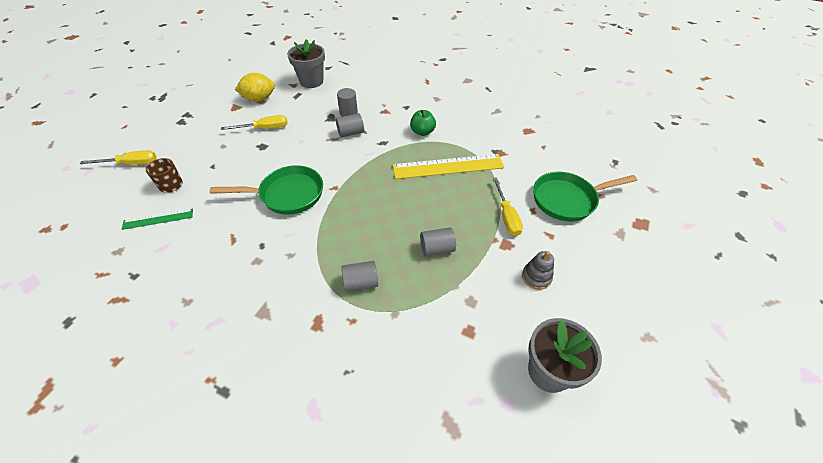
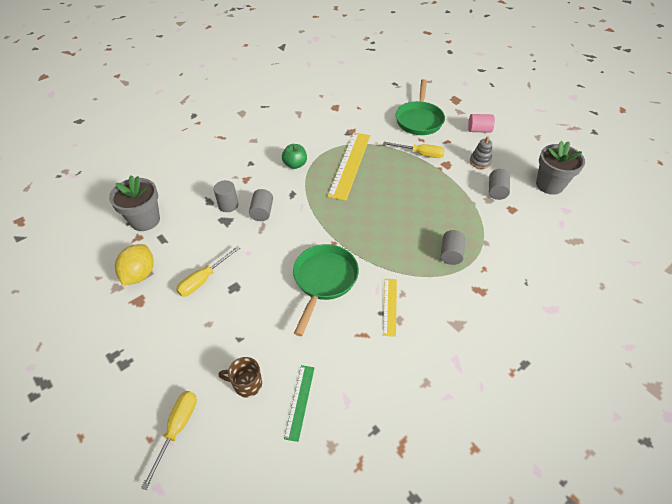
camera: 65 degrees left, 0 degrees up
(264, 128) = (203, 279): yellow screwdriver -> yellow screwdriver turned 150 degrees counterclockwise
(271, 249) = (390, 306): none -> yellow ruler
(437, 249) = (435, 201): grey cylinder -> grey cylinder (496, 191)
(600, 262) = (479, 130): none -> pink cylinder

